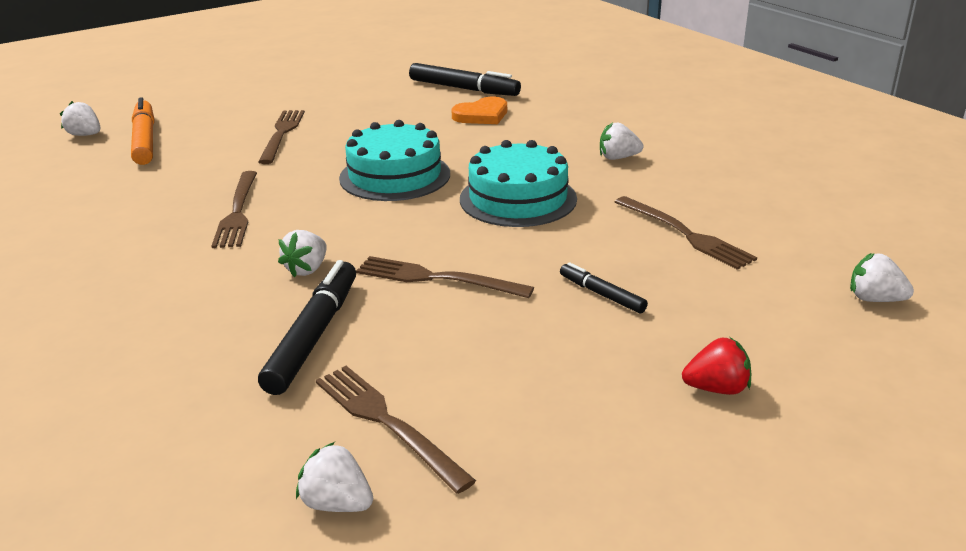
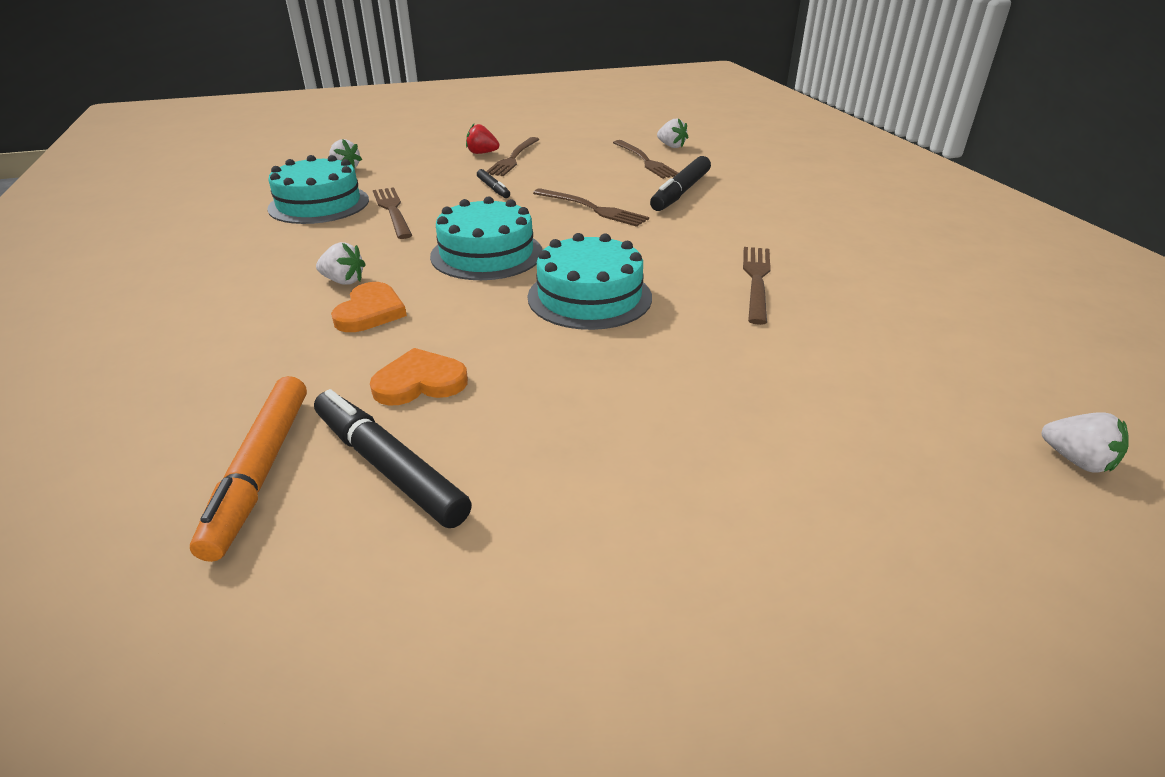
camera: 165 degrees left, 5 degrees up
(144, 140) = (950, 423): orange marker -> orange marker (261, 472)
(282, 134) = (728, 395): brown fork -> brown fork (513, 158)
(307, 269) = (685, 225): white strawberry -> none
(564, 142) = (370, 312): none -> orange heart
(787, 229) = (319, 204): none -> turquoise cake

